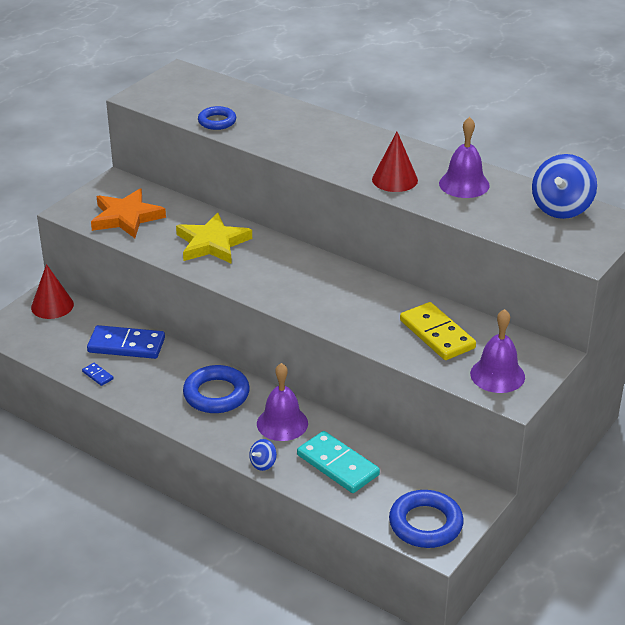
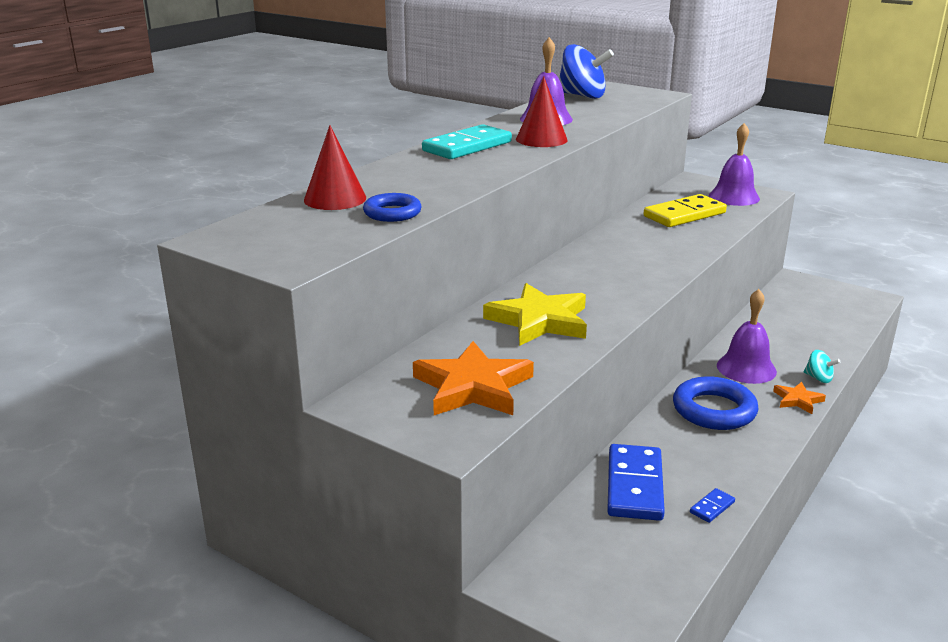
camera: 90 degrees left, 10 degrees down
(52, 306) = (546, 573): red cone -> red cone (335, 199)
(228, 443) = (797, 400): none -> orange star
(263, 464) = (818, 378): blue spinning top -> turquoise spinning top
(338, 465) = (795, 339): turquoise domino -> turquoise domino (467, 146)
(425, 524) = (848, 302): blue ring -> none

